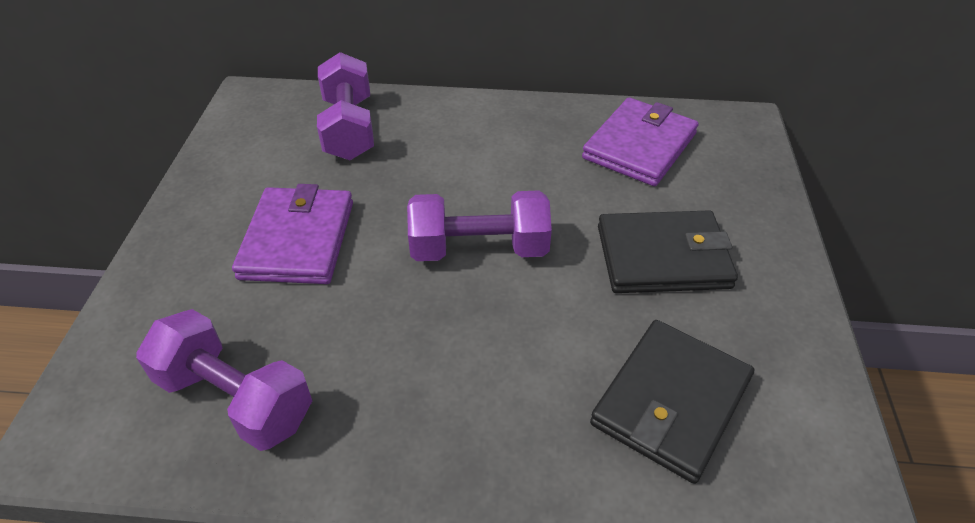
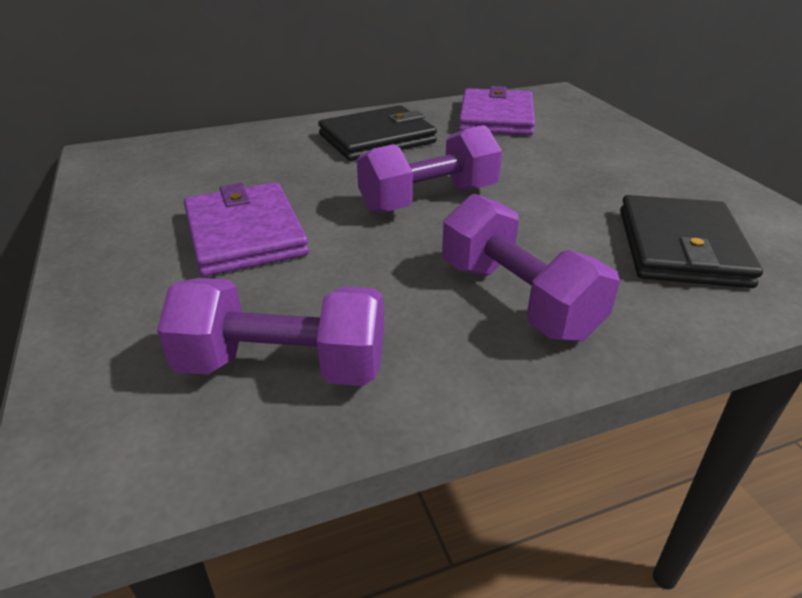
camera: 25 degrees left, 10 degrees down
(349, 128) = (230, 154): purple dumbbell -> purple dumbbell (517, 299)
(663, 257) = (581, 170): black wallet -> black wallet (377, 139)

